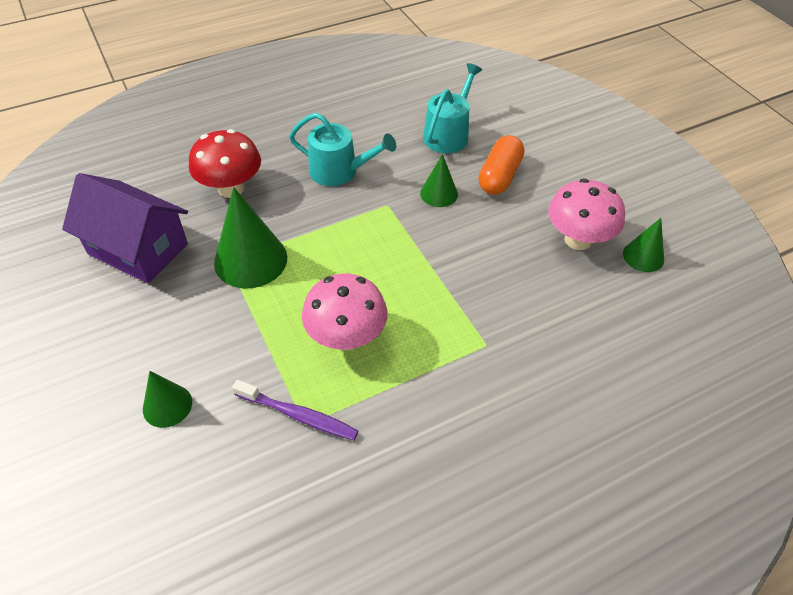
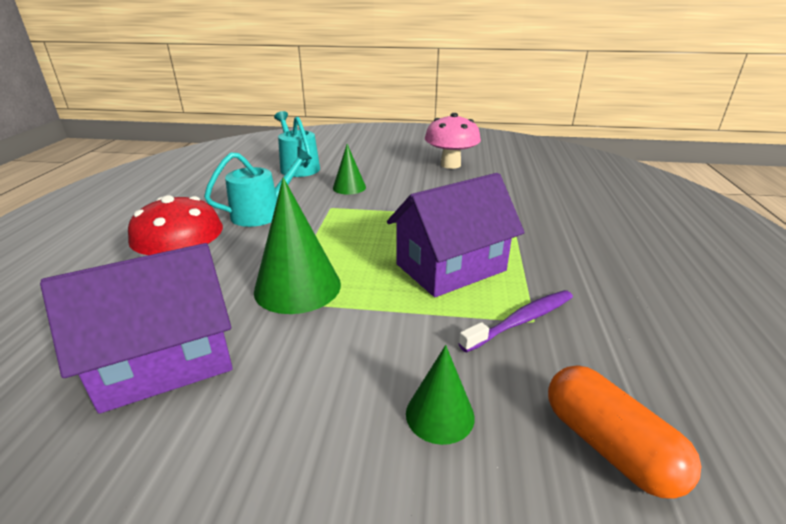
camera: 55 degrees left, 20 degrees down
(346, 337) = (450, 267): pink mushroom -> purple house
(499, 176) = (364, 166): orange capsule -> orange capsule (608, 446)
(643, 256) = (484, 155): green cone -> none

